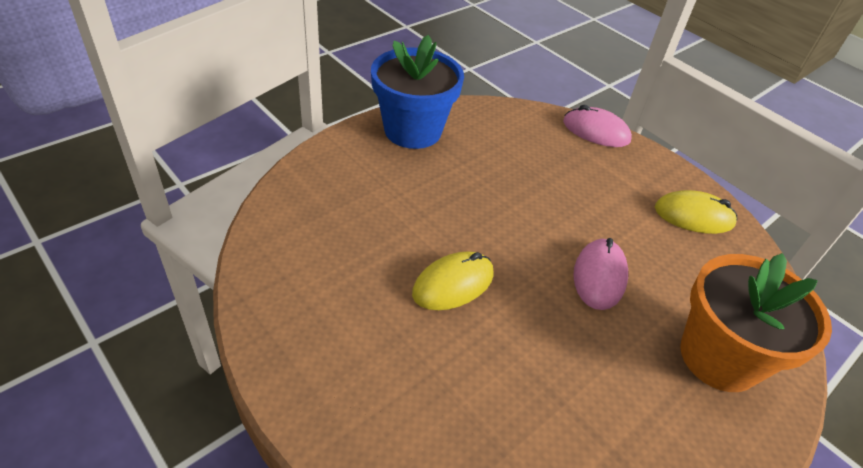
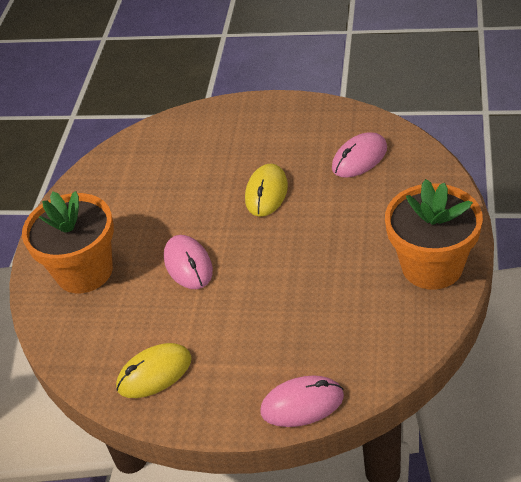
camera: 150 degrees right, 0 degrees up
(328, 242) = (359, 158): none -> pink mouse
(412, 130) = (432, 266): blue flower pot -> orange flower pot

